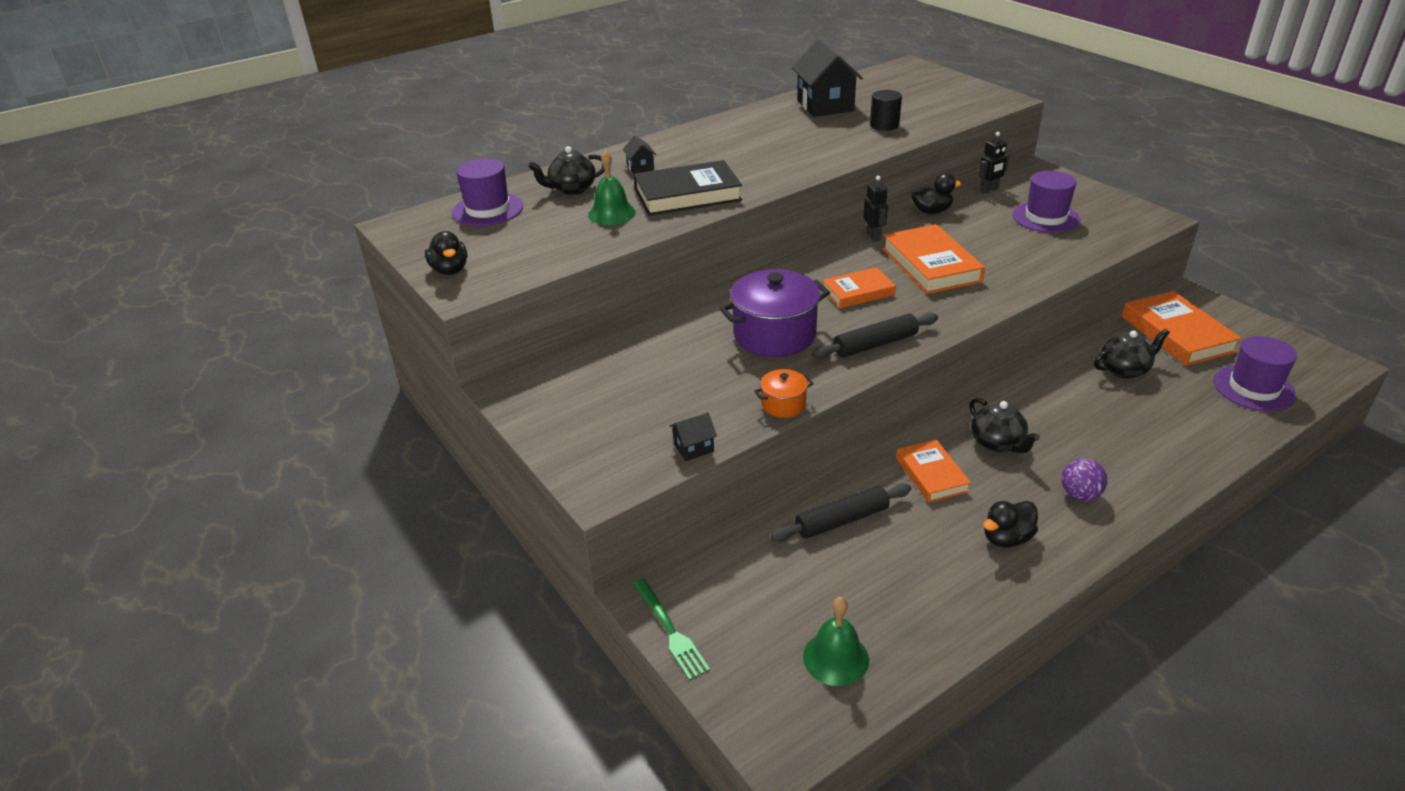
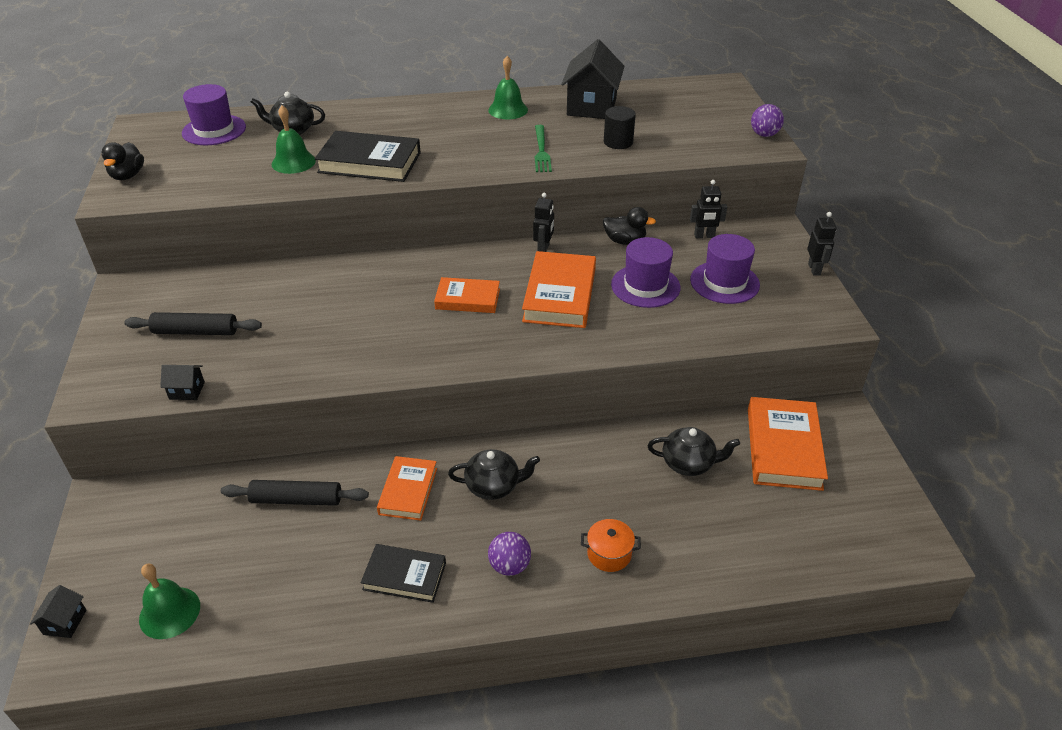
camera: 25 degrees right, 5 degrees up
(640, 167) = (366, 125): black house -> black house (65, 622)
(670, 631) = (87, 532): green fork -> green fork (541, 150)
(755, 125) = (508, 110): none -> green bell
(774, 335) = (356, 314): purple pot -> none
(783, 404) = (291, 380): orange pot -> orange pot (609, 554)
(875, 344) = (423, 354): black rolling pin -> black rolling pin (195, 332)
(990, 92) = (764, 134): none -> purple ball
(997, 443) = (493, 486): black teapot -> black teapot turned 90 degrees counterclockwise
(1006, 538) = (404, 576): black duck -> black book
(1098, 189) = (814, 269): none -> black robot
(1253, 388) = (797, 535): purple hat -> purple hat (645, 286)

